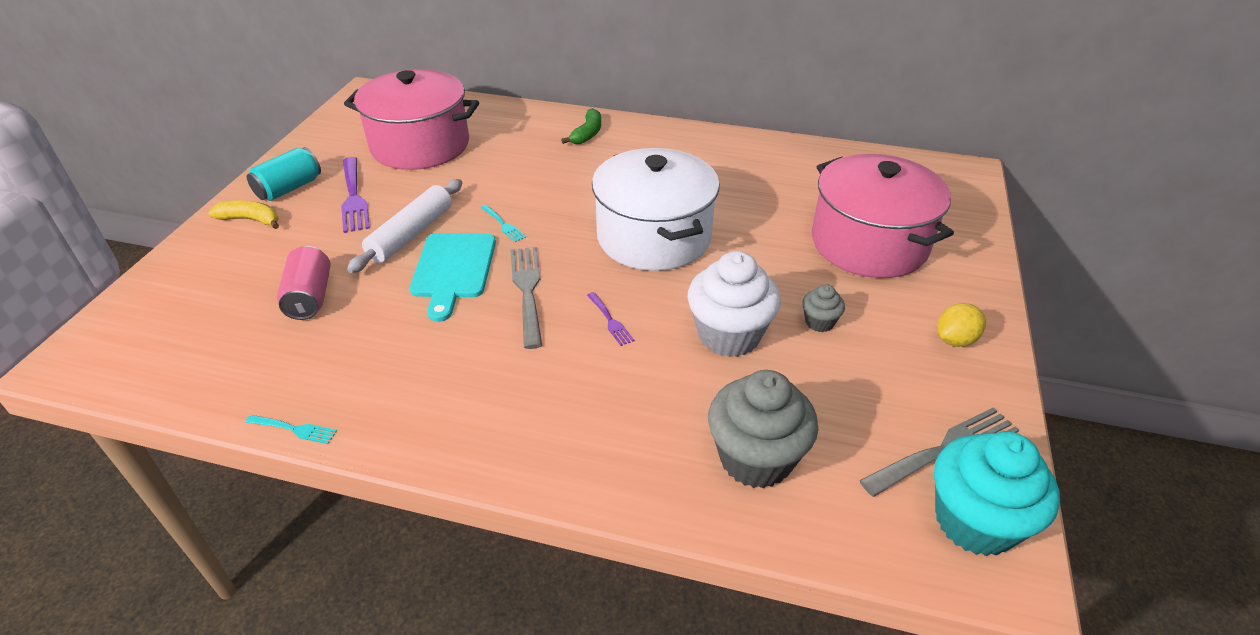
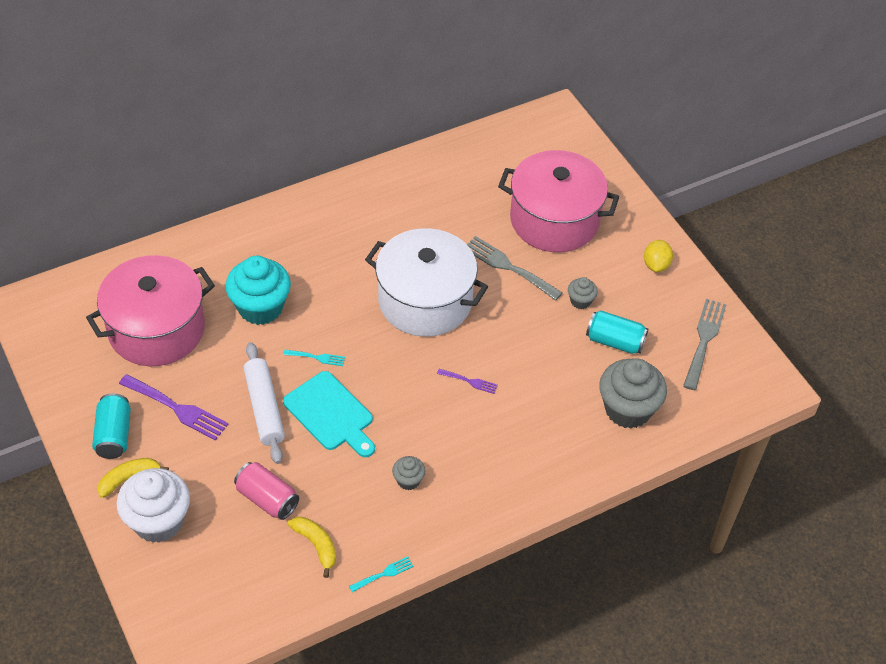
camera: 45 degrees left, 10 degrees up
(285, 360) = (316, 545): none -> yellow banana
(437, 364) = (408, 480): none -> grey cupcake
(527, 290) = (397, 396): grey fork -> grey fork (508, 267)
(587, 134) = (271, 235): green banana -> none
(729, 335) = (543, 344): white cupcake -> white cupcake (158, 521)
(818, 381) = (615, 341): none -> turquoise can
(974, 521) = (744, 370): turquoise cupcake -> turquoise cupcake (260, 307)

